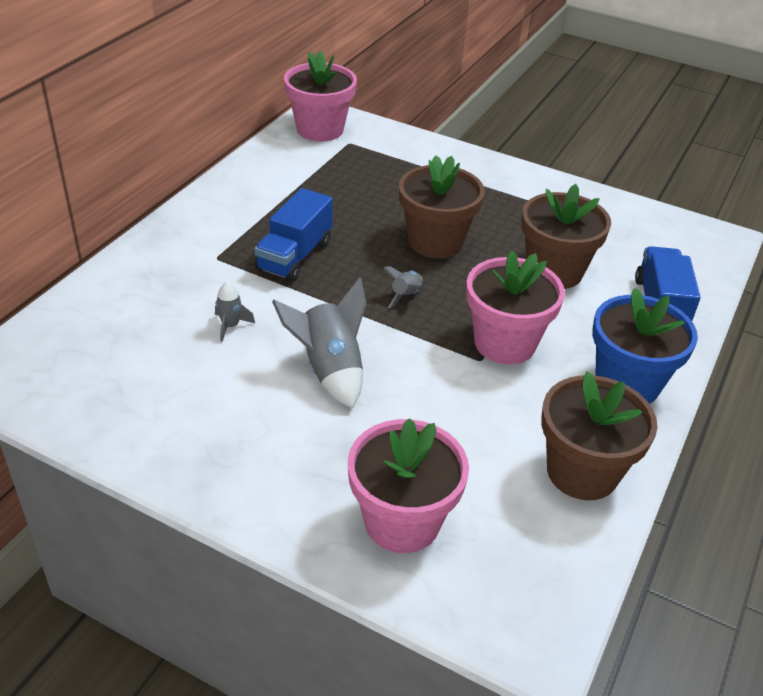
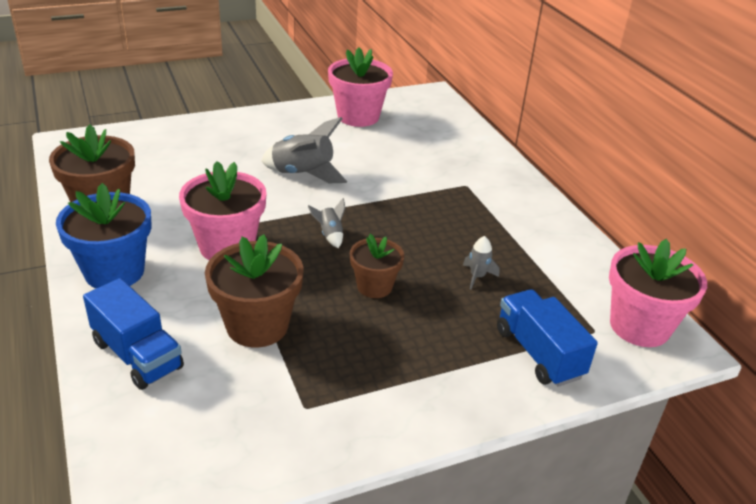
camera: 130 degrees right, 5 degrees down
(230, 326) = (386, 162): grey rocket -> grey rocket (477, 276)
(295, 256) = (433, 214): blue truck -> blue truck (538, 353)
(402, 521) = (176, 144): pink flower pot -> pink flower pot (358, 116)
(435, 242) = (374, 286): brown flower pot -> brown flower pot, size x0.62

